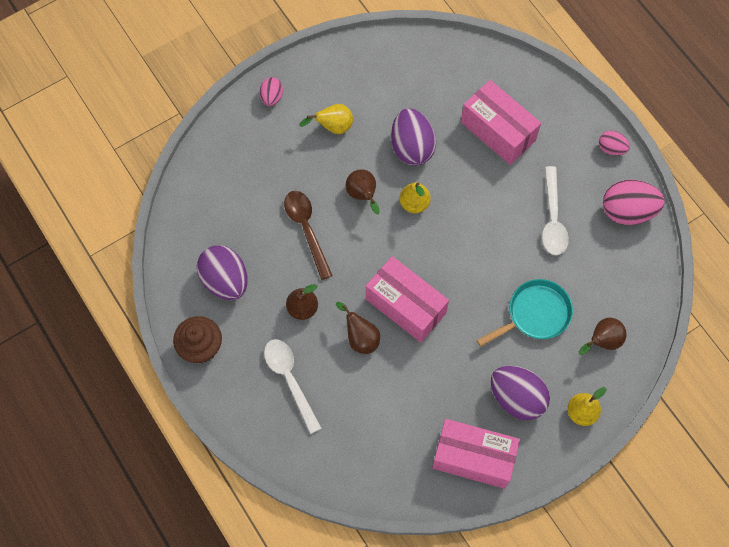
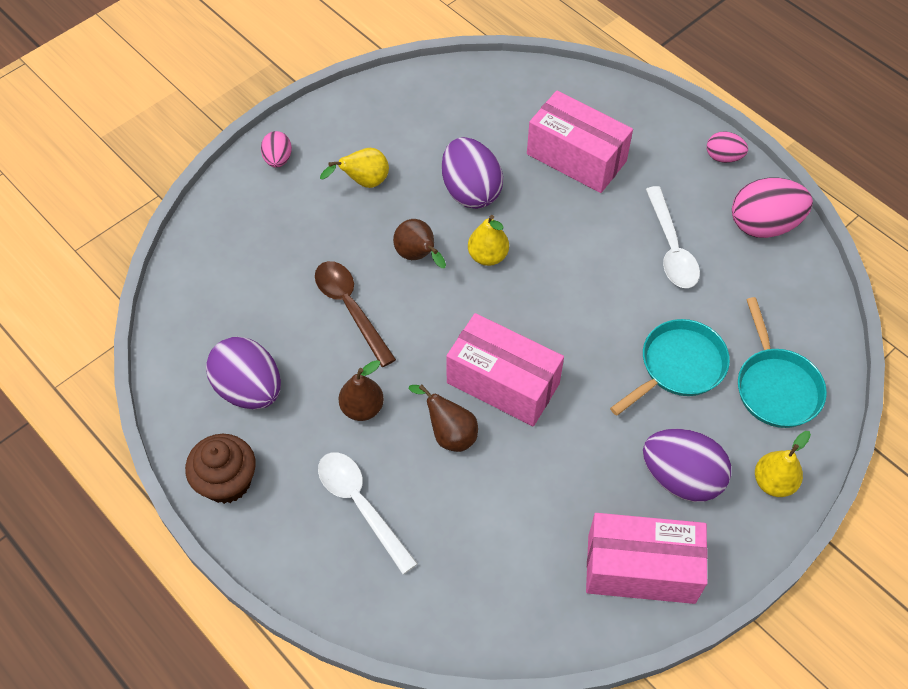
camera: 10 degrees left, 10 degrees down
(602, 341) = (776, 386): brown pear -> turquoise pan

